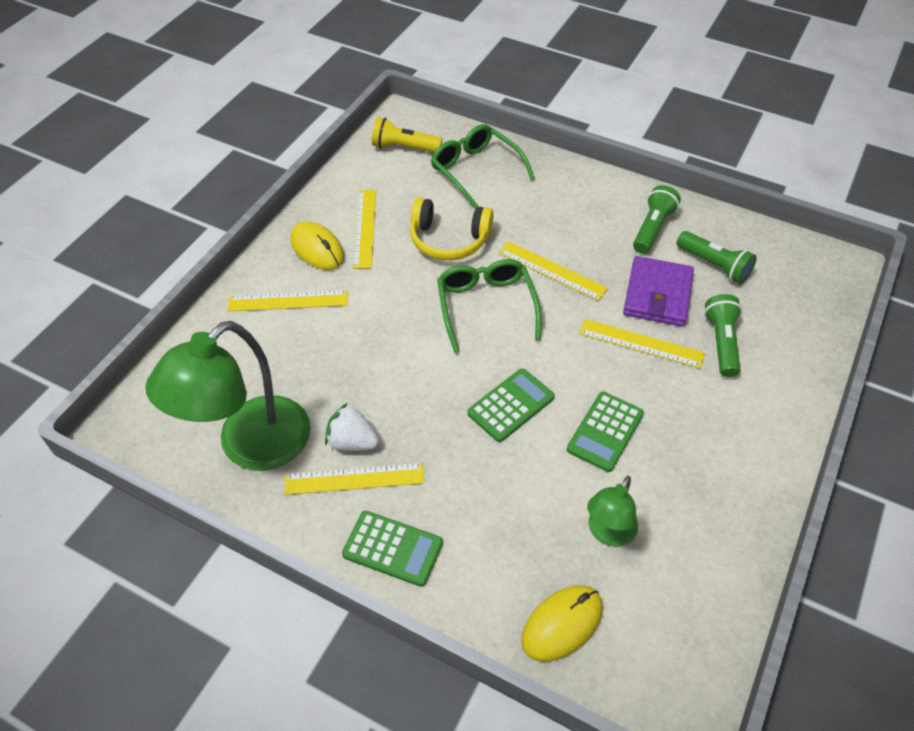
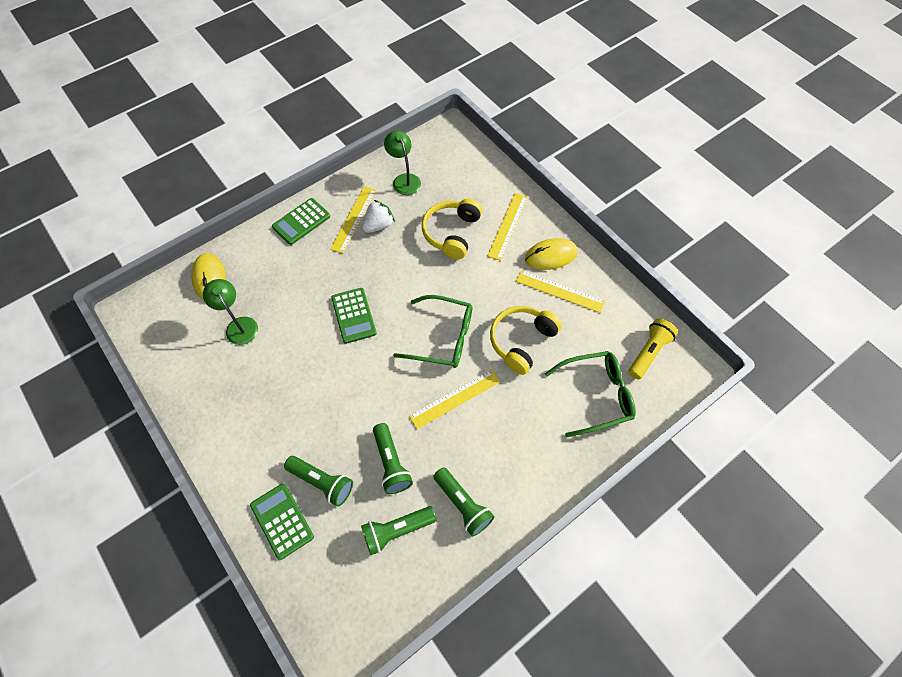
camera: 115 degrees right, 10 degrees up
(250, 446) = (404, 180): green lamp -> green lamp, size x0.52
(326, 353) = (451, 233): none -> yellow headphones
(605, 432) = (301, 360): green calculator -> green calculator (282, 521)
(641, 343) = (354, 423): yellow ruler -> none
(657, 295) = (391, 463): purple wallet -> green flashlight

